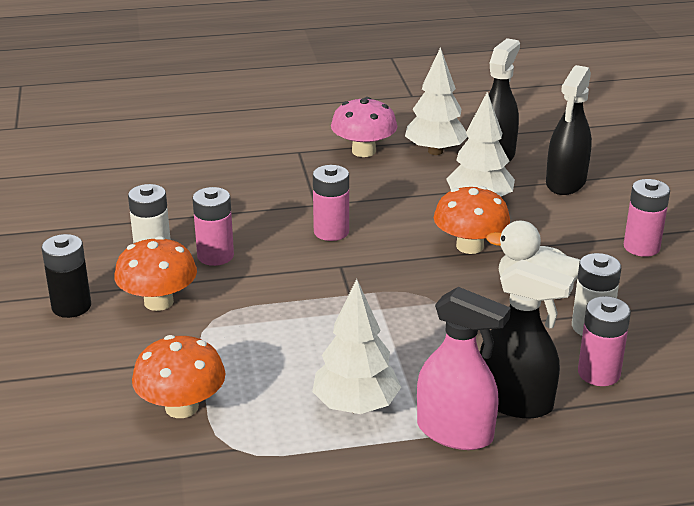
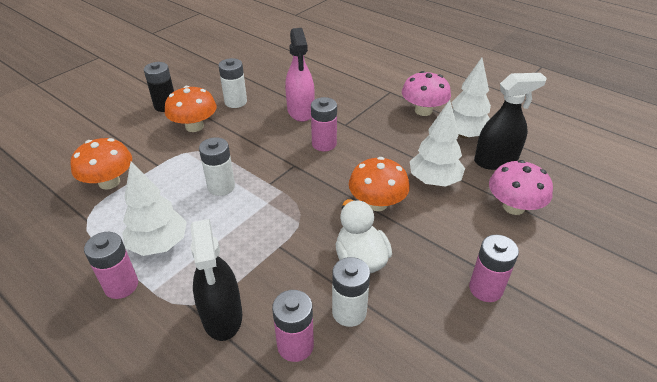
camera: 50 degrees right, 10 degrees up
(215, 256) = (254, 120): pink battery -> pink battery (121, 285)
(311, 327) = (221, 187): none -> white battery
(455, 432) = (165, 302): pink spray bottle -> pink spray bottle (300, 111)
(565, 183) = (513, 207): black spray bottle -> pink mushroom

